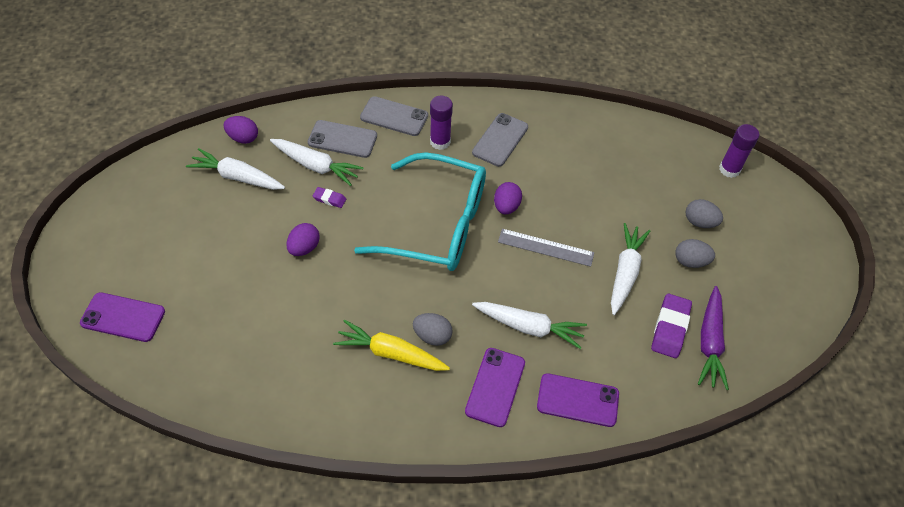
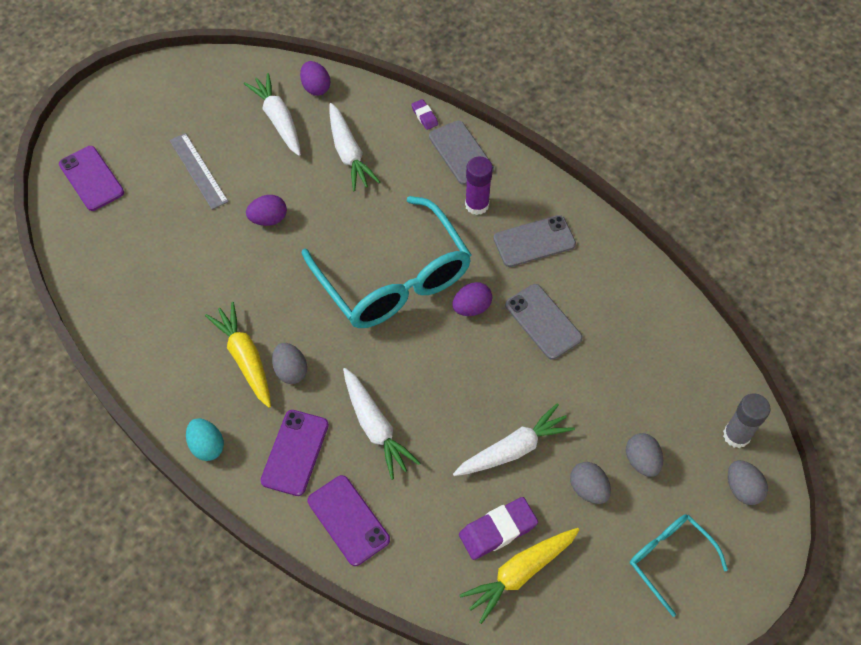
camera: 45 degrees right, 5 degrees up
(329, 199) = (330, 191): purple eraser -> purple eraser (424, 116)
(342, 139) = (395, 144): grey phone -> grey phone (543, 321)
(429, 434) = (207, 446): none -> turquoise egg
(495, 387) = (295, 452): purple phone -> purple phone turned 45 degrees counterclockwise
(545, 247) = (466, 371): grey ruler -> grey ruler (198, 171)
(710, 343) = (519, 573): purple carrot -> yellow carrot
(729, 169) = (736, 435): purple glue stick -> grey glue stick
(764, 196) = (742, 488): none -> grey egg
(773, 265) = (669, 559): none -> turquoise glasses

